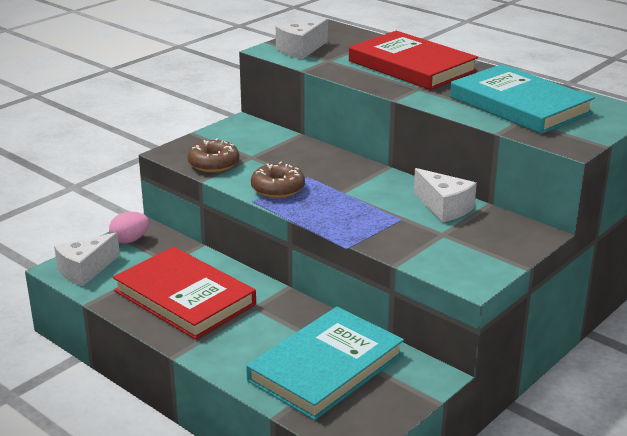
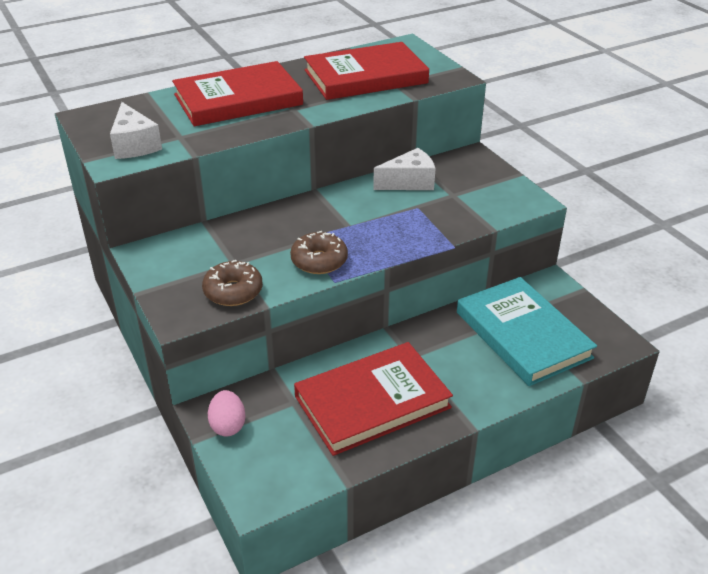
camera: 70 degrees left, 10 degrees up
(85, 270) = (274, 475): white cheese -> none
(519, 105) = (365, 77): turquoise book -> red book

